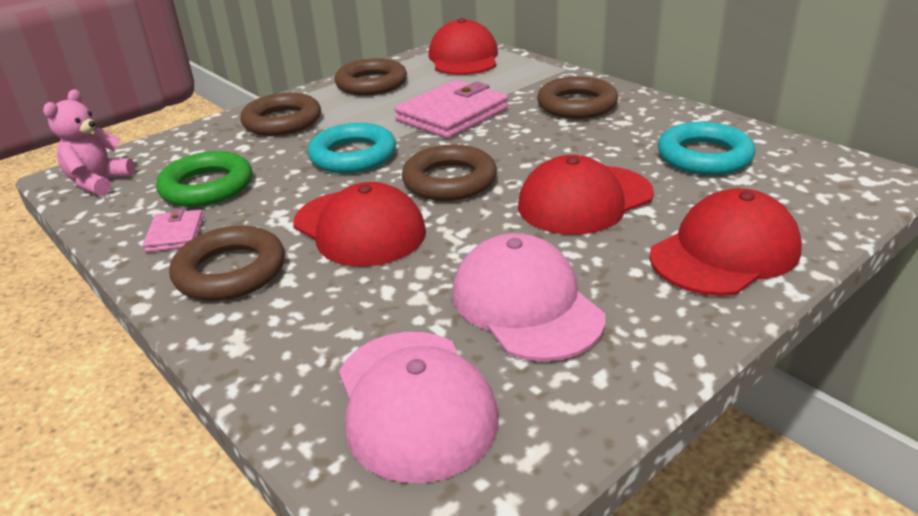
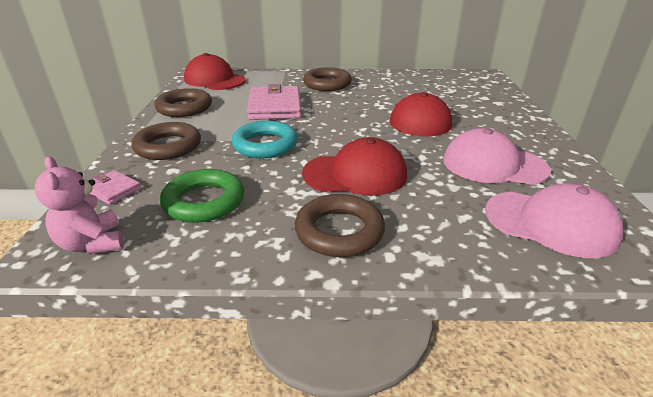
camera: 50 degrees left, 0 degrees up
(175, 234) = (251, 236): pink wallet -> pink wallet (113, 190)
(449, 181) = (346, 135): brown ring -> none
(704, 156) = (422, 87): turquoise ring -> none
(724, 252) = (502, 115): red cap -> none

